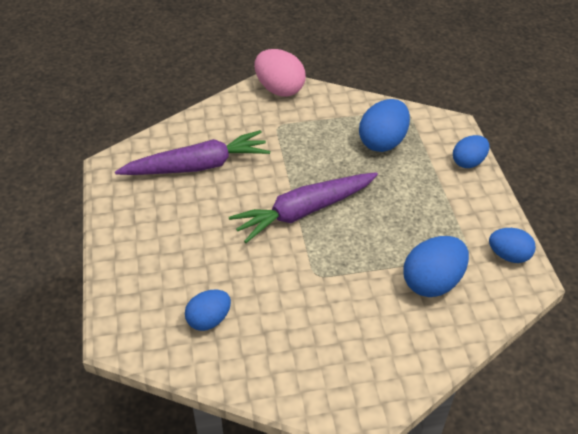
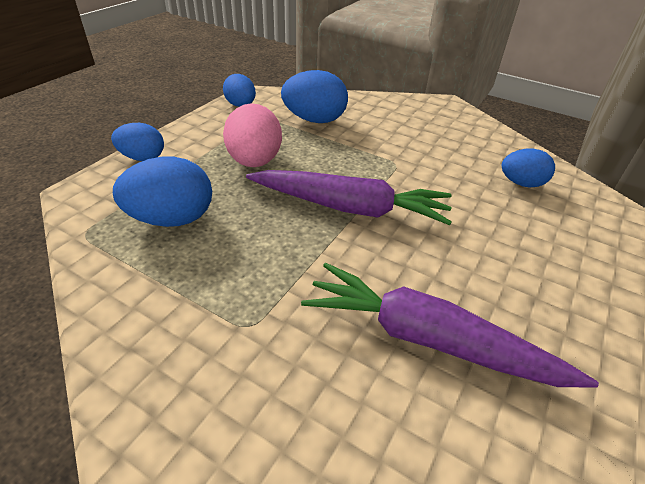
camera: 140 degrees left, 5 degrees down
(279, 89) = (151, 401): pink egg -> pink egg (254, 162)

